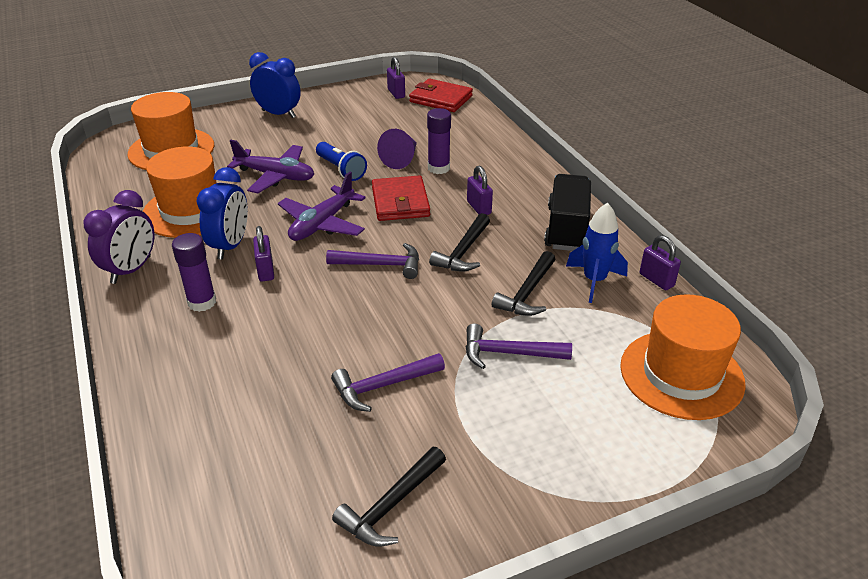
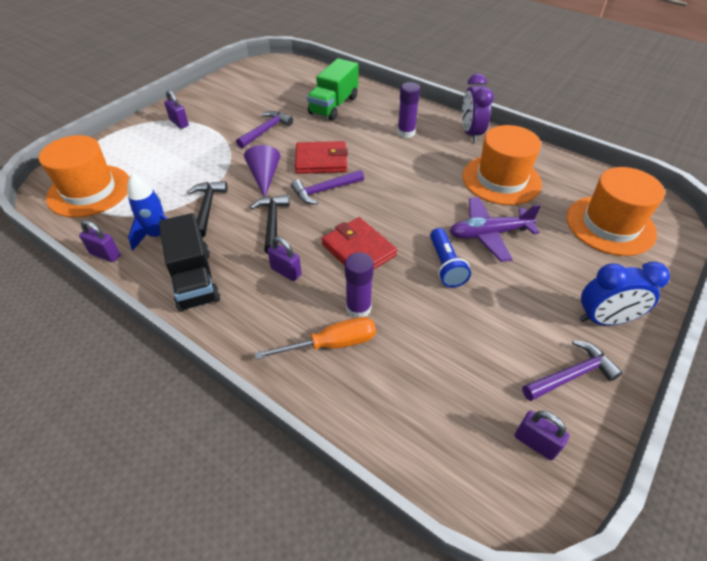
camera: 150 degrees right, 10 degrees up
(230, 246) = (437, 167): blue clock -> none
(237, 396) = (333, 105): none -> green truck
(266, 271) = (394, 160): purple padlock -> purple padlock (179, 123)
(322, 224) = (398, 205): purple plane -> none
(341, 169) = (445, 265): blue flashlight -> blue flashlight turned 120 degrees counterclockwise
(391, 506) = (230, 97): black hammer -> none
(401, 159) = (405, 305): purple cone -> purple cone (264, 177)
(441, 99) = (465, 462): red wallet -> red wallet (321, 160)
(476, 157) = (332, 344): none -> orange screwdriver
(508, 353) = (204, 167): purple hammer -> purple hammer (571, 375)

